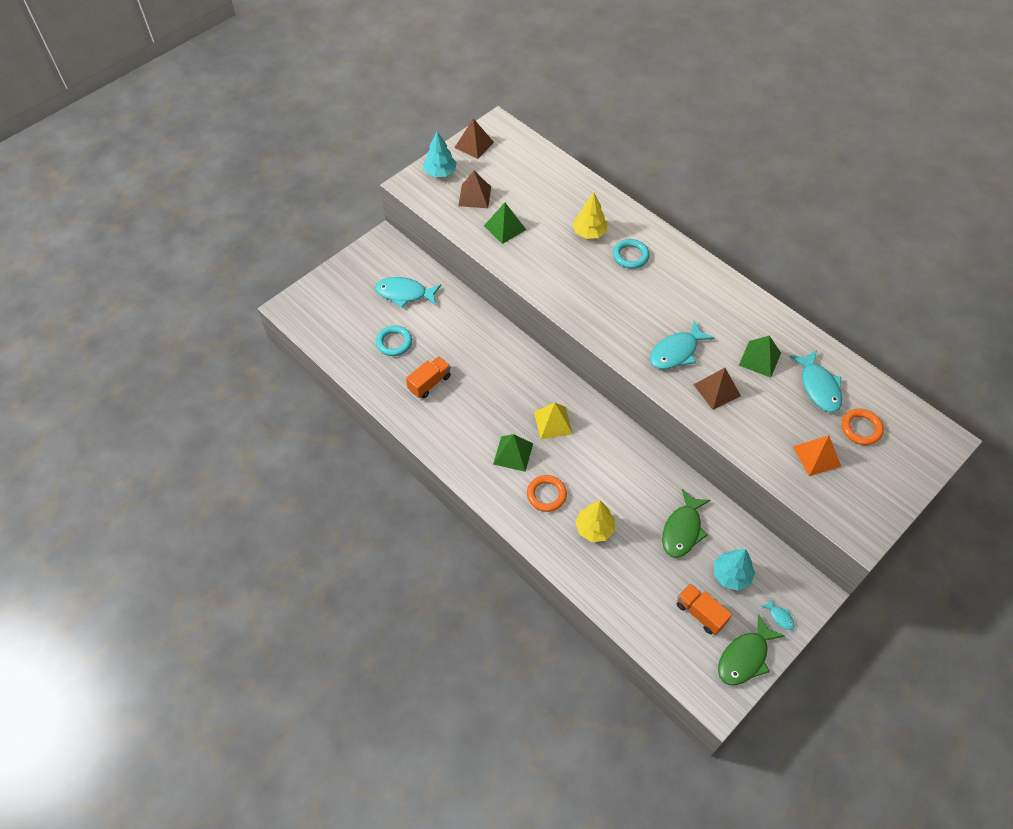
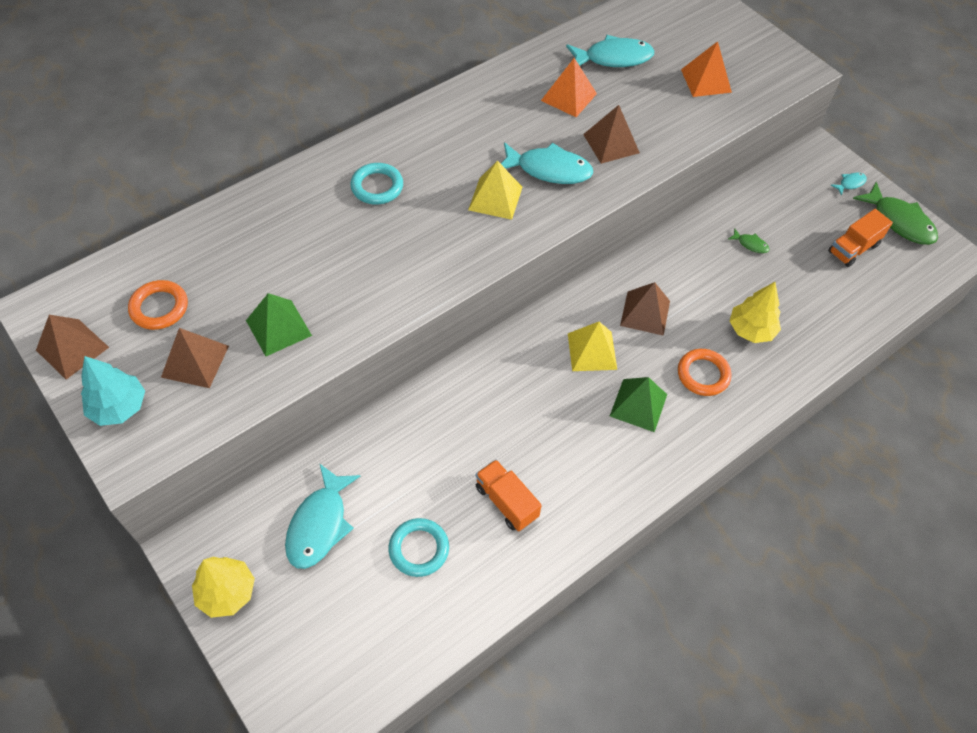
camera: 85 degrees left, 0 degrees up
(589, 232) = (320, 225): yellow tree -> yellow tree (227, 592)
(594, 455) = (645, 313): none -> brown pyramid
(638, 322) = (495, 198): none -> yellow pyramid
(676, 352) = (549, 169): turquoise fish -> turquoise fish turned 45 degrees counterclockwise
(682, 530) = (750, 244): green fish -> green fish, size x0.46
(731, 575) = (805, 213): turquoise tree -> none
(759, 359) = (568, 97): green pyramid -> orange pyramid
(861, 428) = (671, 39): orange ring -> orange ring (159, 308)

